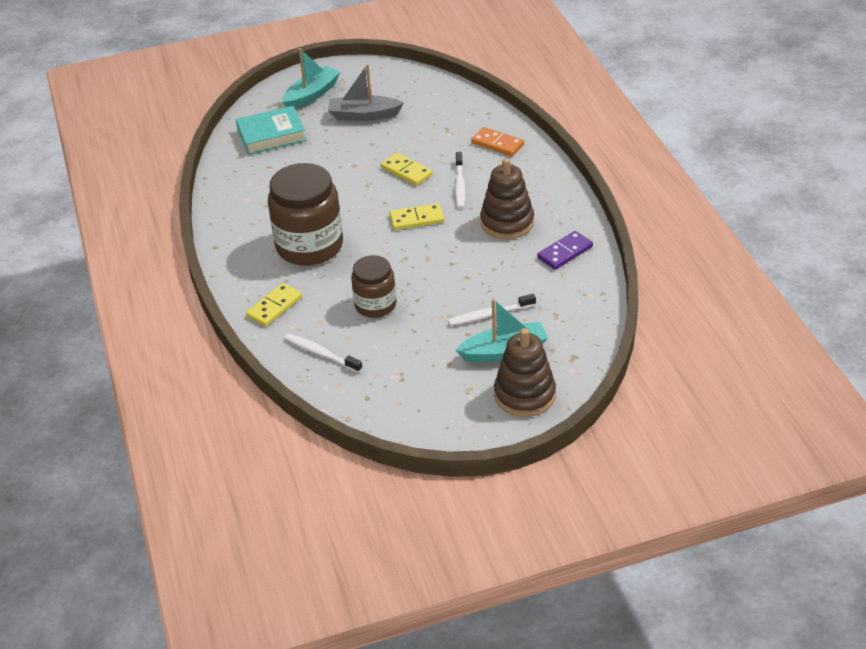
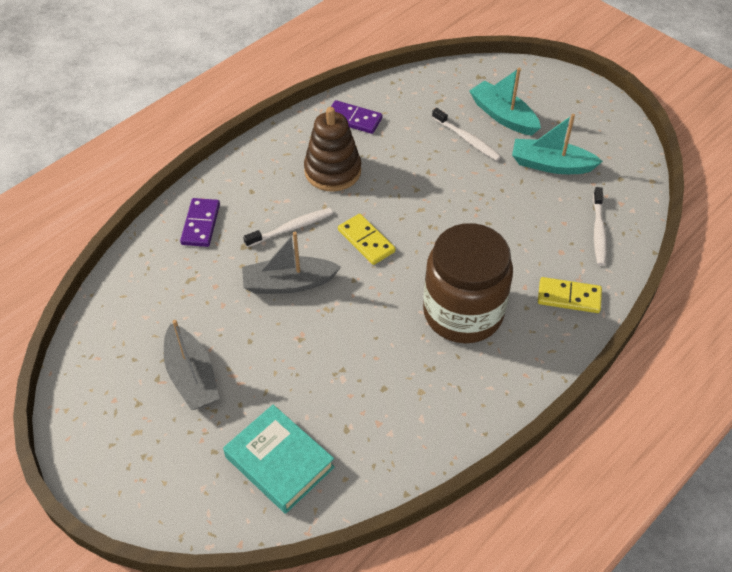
camera: 120 degrees left, 10 degrees up
(312, 95) = (164, 462): turquoise boat -> turquoise boat (551, 165)
(375, 305) = (510, 220): brown jar -> none
(406, 171) = (289, 283): yellow domino -> grey boat
(497, 144) = (201, 224): orange domino -> purple domino
(524, 395) = (541, 89): brown stacking toy -> none

